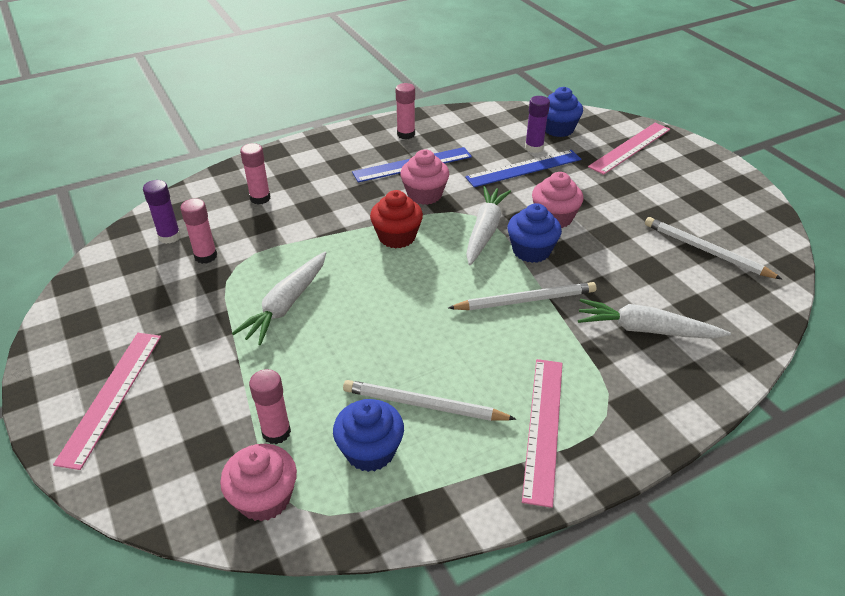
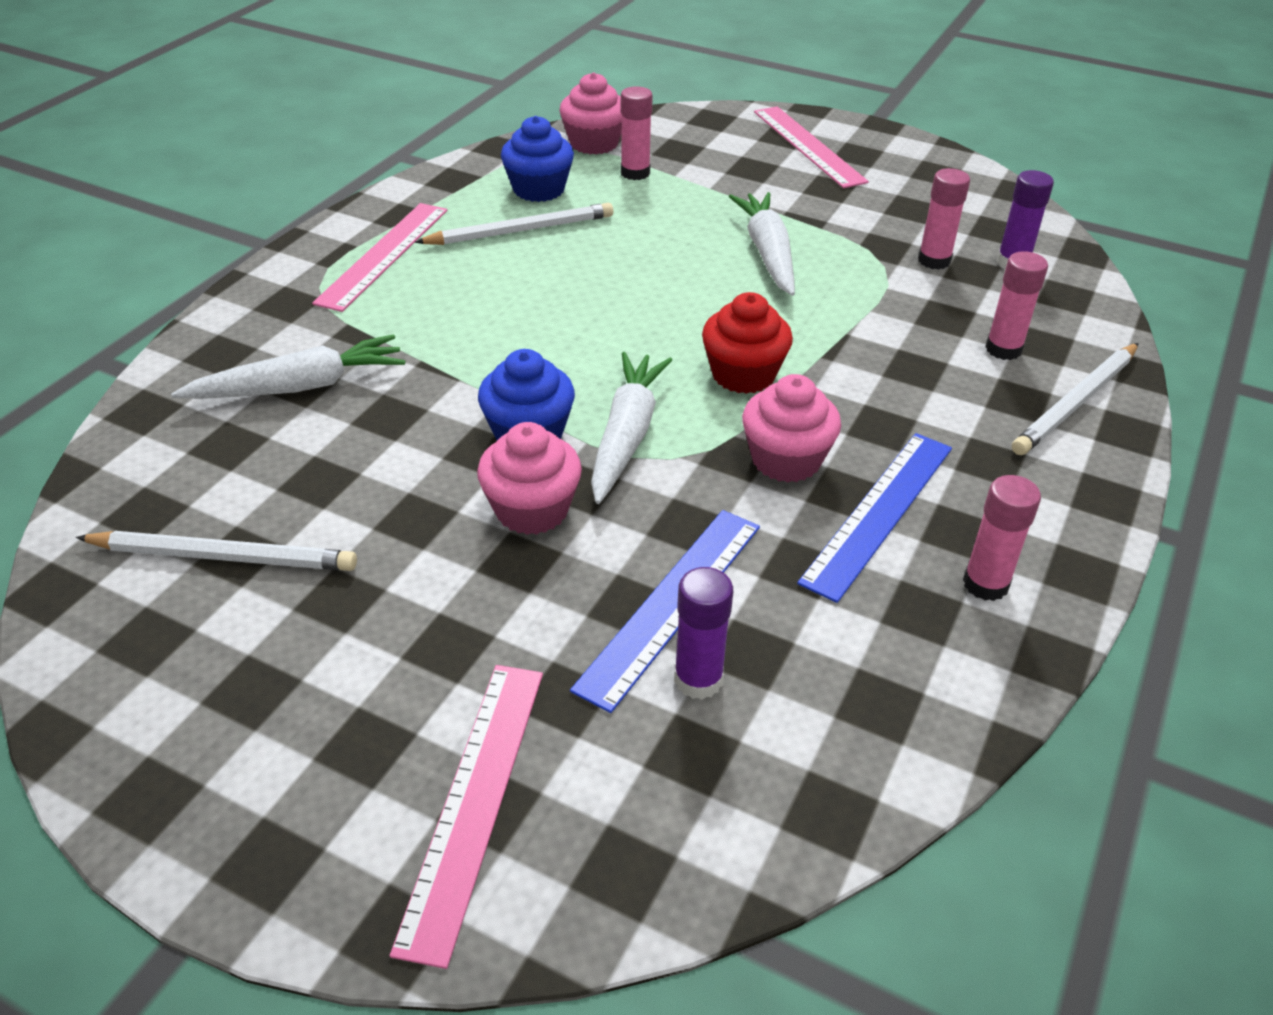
camera: 145 degrees right, 0 degrees up
(485, 231) = (626, 436): white carrot -> white carrot turned 150 degrees counterclockwise
(525, 300) = (487, 362): white pencil -> white pencil (1077, 402)
(543, 427) = (383, 255): pink ruler -> pink ruler turned 45 degrees clockwise
(558, 129) = (693, 784): blue cupcake -> none

